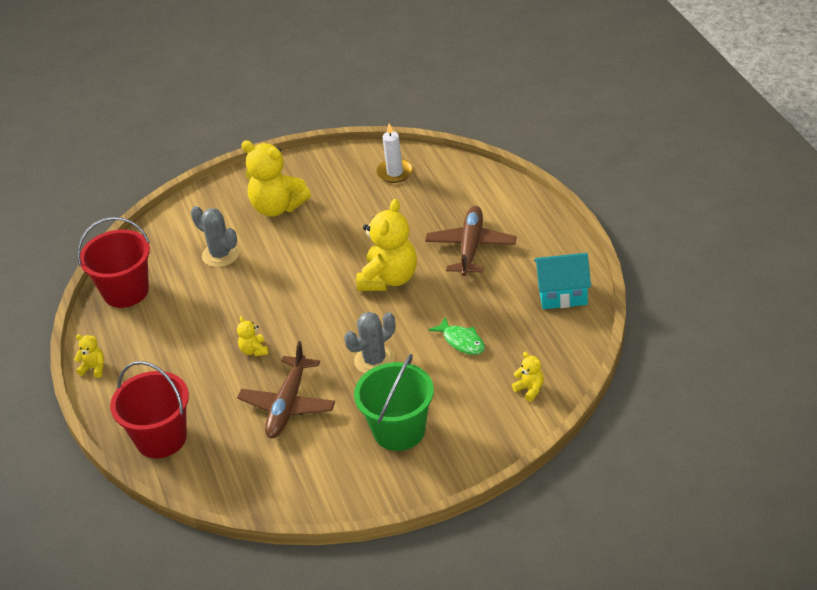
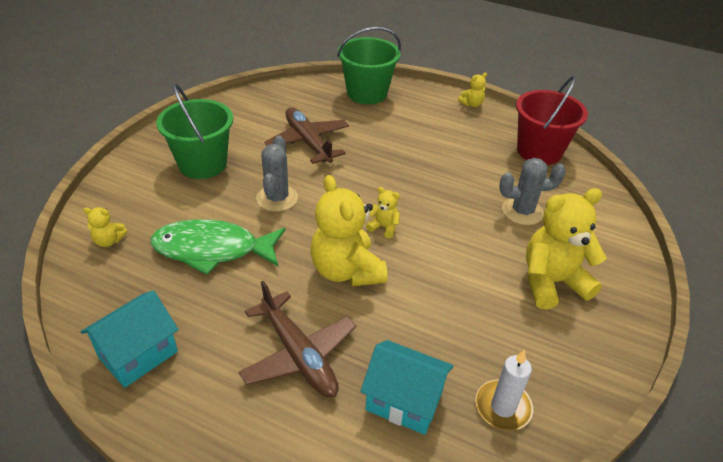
camera: 130 degrees right, 0 degrees up
(161, 438) = (367, 93): red bucket -> green bucket
(254, 350) = (382, 161): yellow teddy bear -> yellow teddy bear (384, 227)
(440, 199) = (404, 401): none -> turquoise house
(461, 341) = (212, 250): green fish -> green fish, size x1.85

